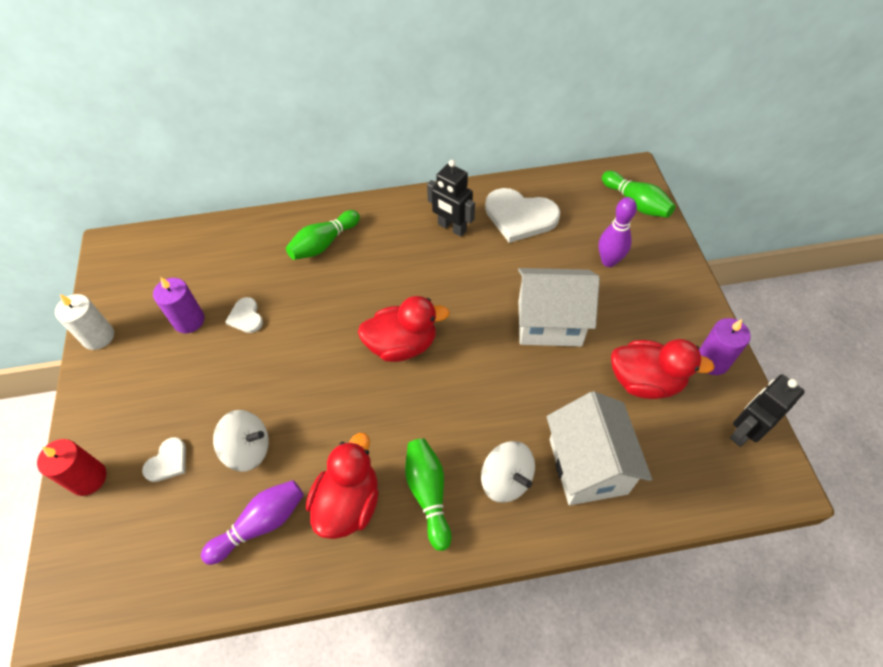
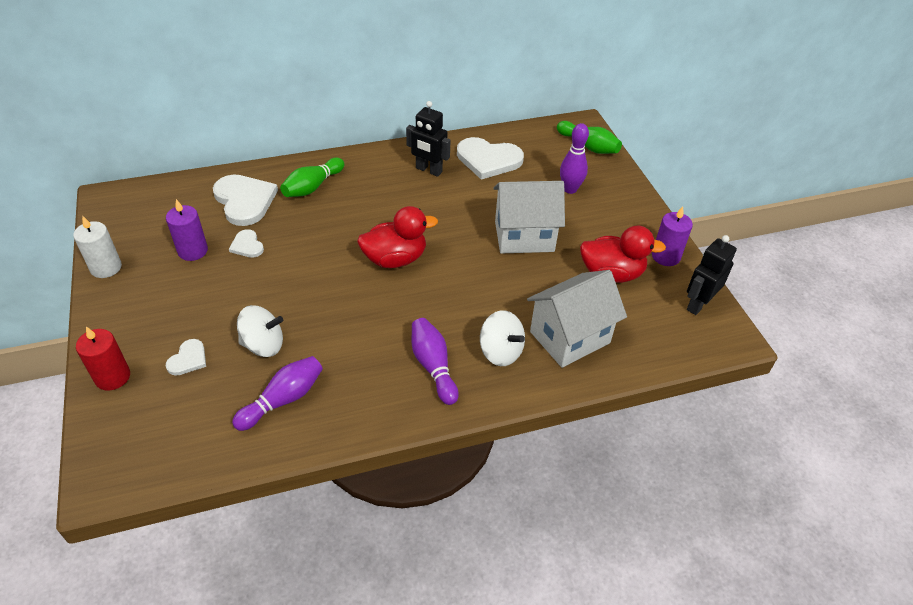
camera: 10 degrees left, 10 degrees down
(250, 258) = (244, 201): none -> white heart
(348, 503) = (362, 378): red duck -> none
(428, 494) = (433, 366): green bowling pin -> purple bowling pin
(587, 466) = (569, 337): white house -> white house turned 75 degrees clockwise

